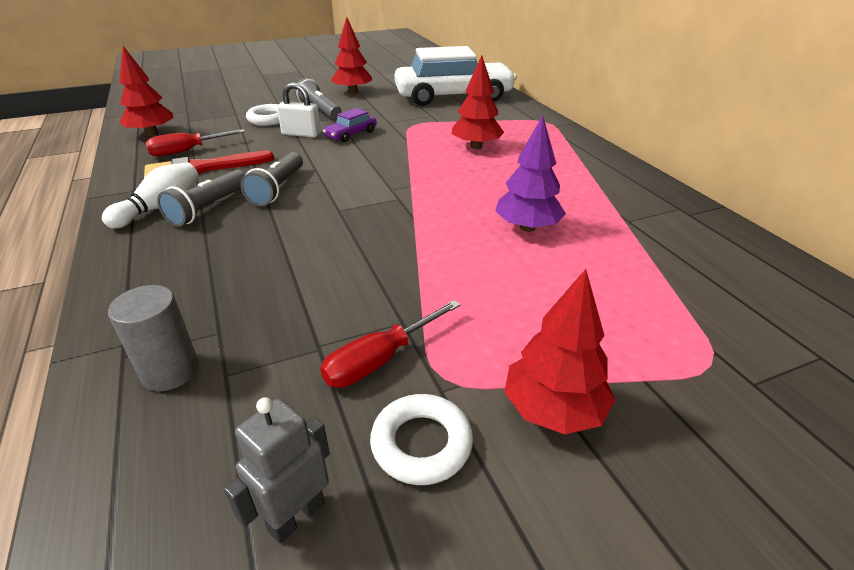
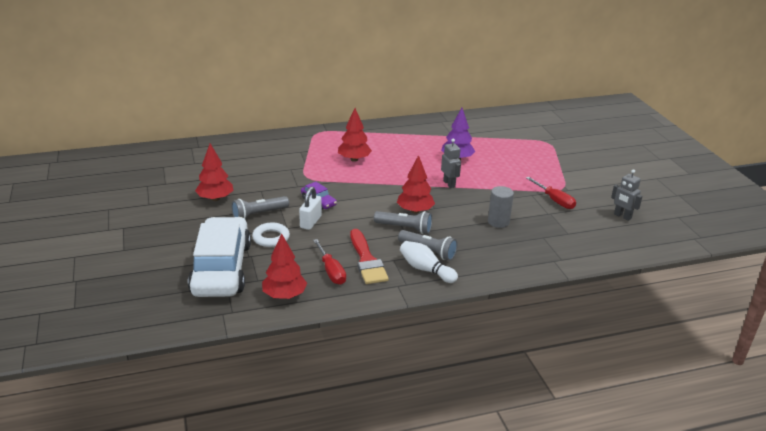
camera: 85 degrees left, 5 degrees down
(170, 371) = (568, 246): grey cylinder -> grey cylinder (498, 222)
(421, 444) = (591, 195): white ring -> none
(424, 221) = (449, 184): none -> grey robot
(453, 96) = (251, 157): white car -> white car (221, 269)
(553, 410) = (573, 172): red tree -> red tree (415, 211)

